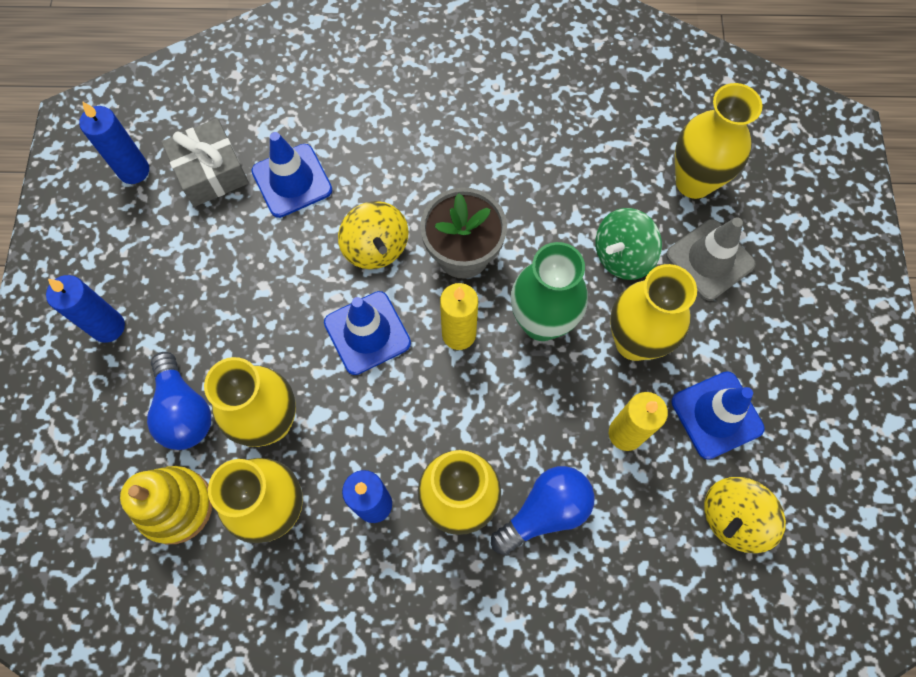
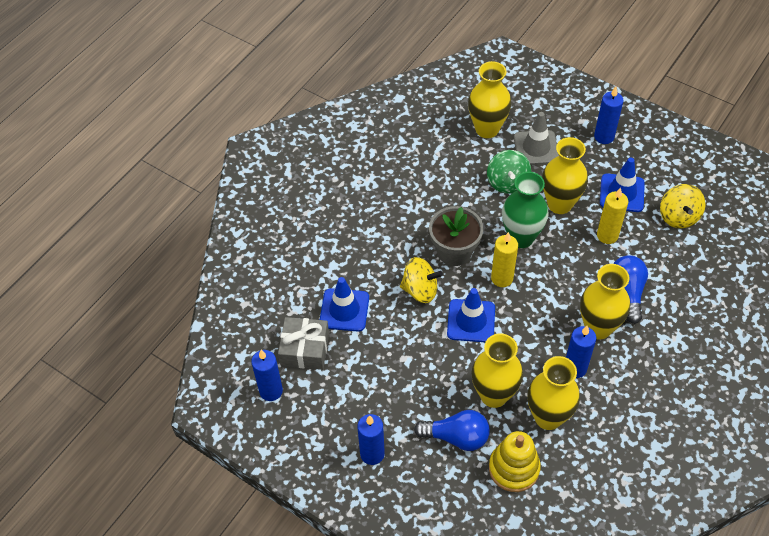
camera: 55 degrees left, 15 degrees down
(801, 338) = (604, 137): none -> blue candle

